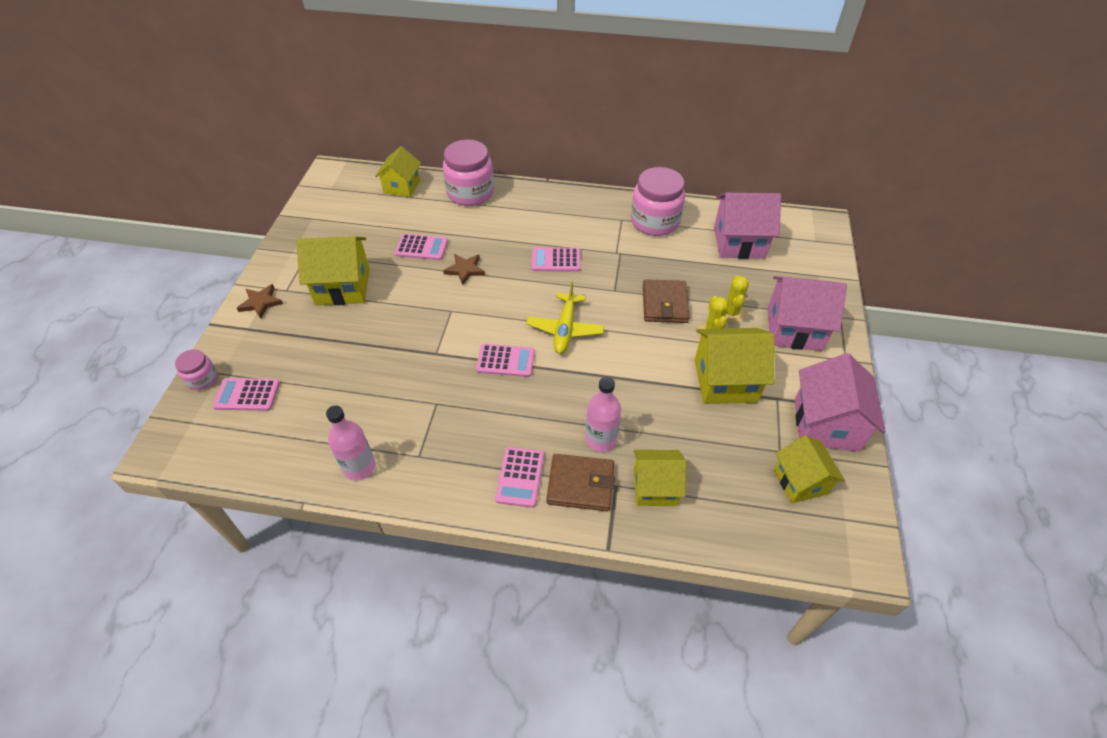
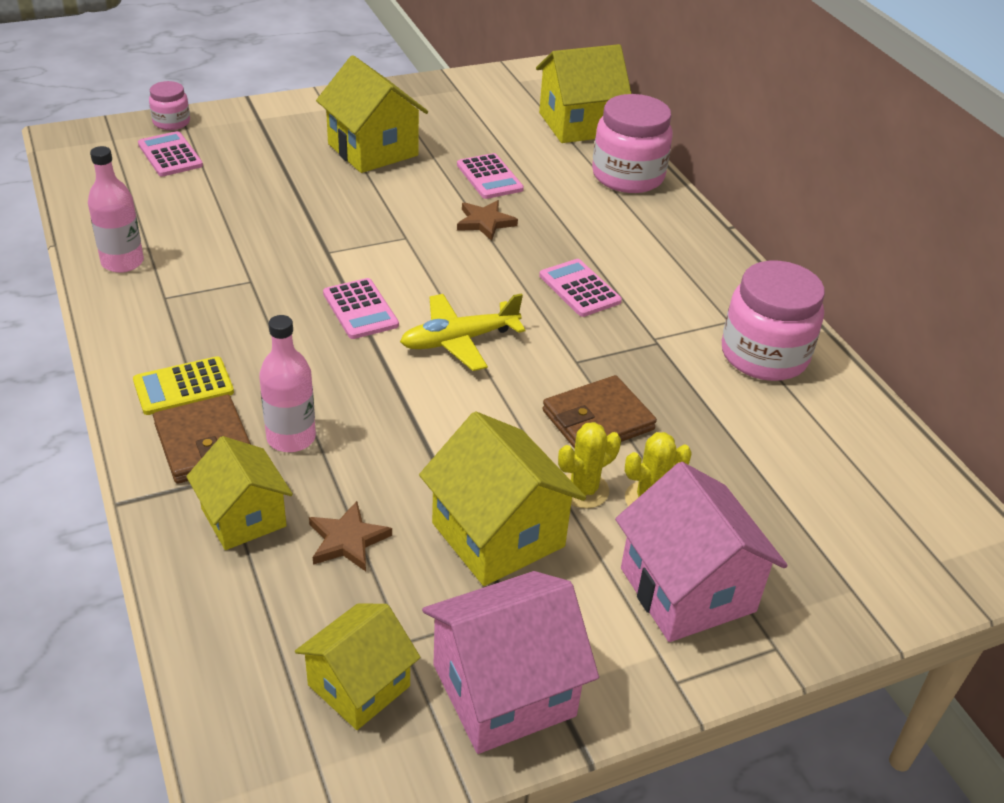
camera: 55 degrees right, 10 degrees down
(261, 303) = (301, 111): brown star -> brown star (347, 540)
(402, 186) = (578, 124): yellow house -> yellow house, size x1.51
(520, 477) = (183, 387): pink calculator -> yellow calculator
(739, 242) = (823, 463): pink house -> none

